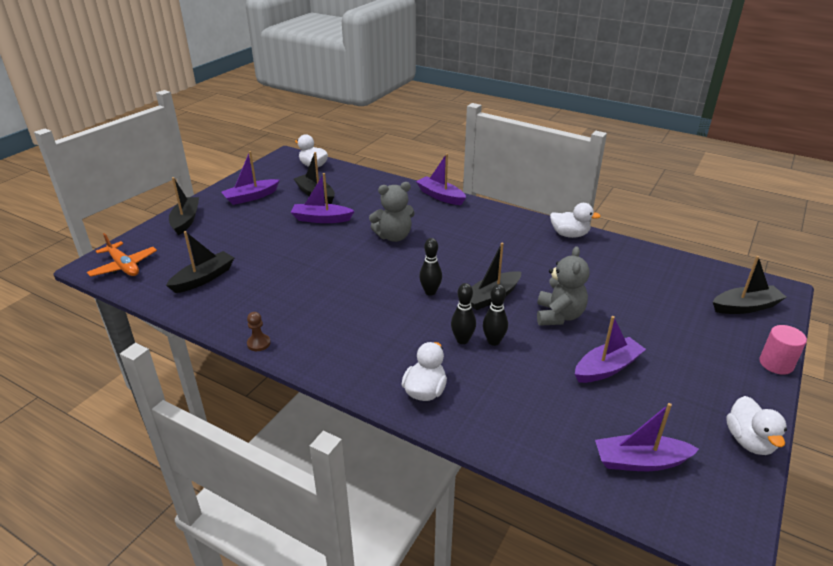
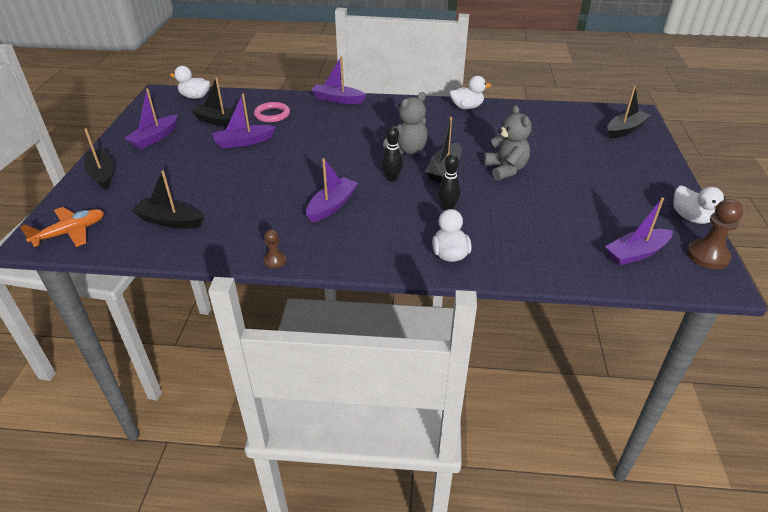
camera: 25 degrees left, 5 degrees up
(123, 266) = (70, 233): orange plane -> orange plane turned 60 degrees counterclockwise
(204, 278) = (170, 221): black boat -> black boat turned 90 degrees counterclockwise
(367, 198) = (272, 115): none -> pink ring
(394, 236) = (324, 141): grey teddy bear -> grey teddy bear (407, 150)
(493, 341) = (472, 202): black bowling pin -> none
(607, 368) = (567, 197): purple boat -> purple boat (332, 206)
(734, 497) = (707, 256): none -> brown pawn
(776, 364) = (670, 163): pink cylinder -> none

